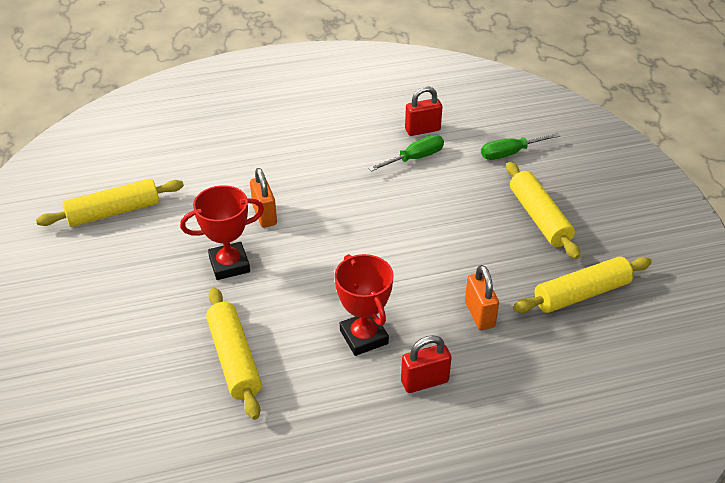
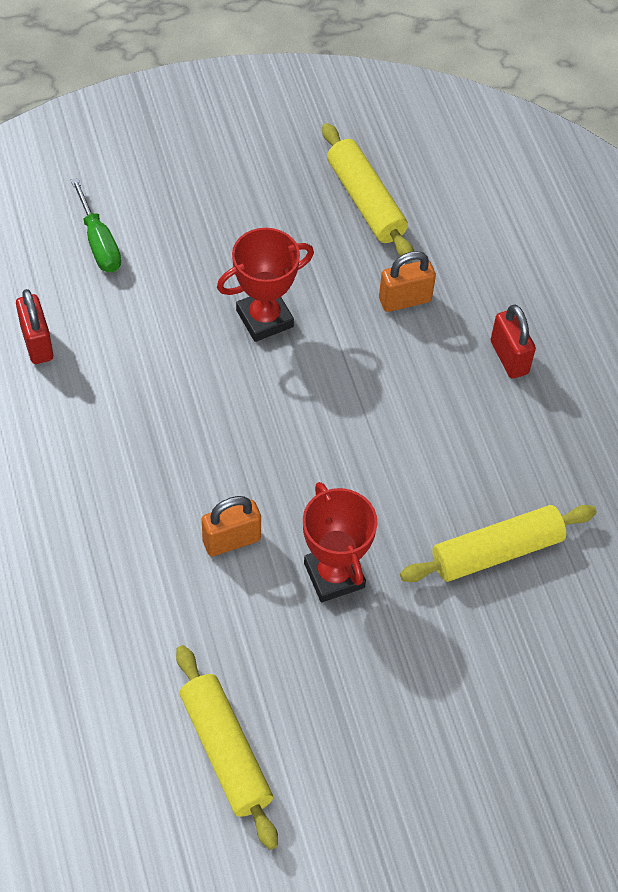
camera: 95 degrees left, 15 degrees up
(364, 337) = (449, 416): red trophy -> red trophy (264, 318)
(414, 158) = (106, 355): green screwdriver -> none
(539, 217) = (233, 225): yellow rolling pin -> none

